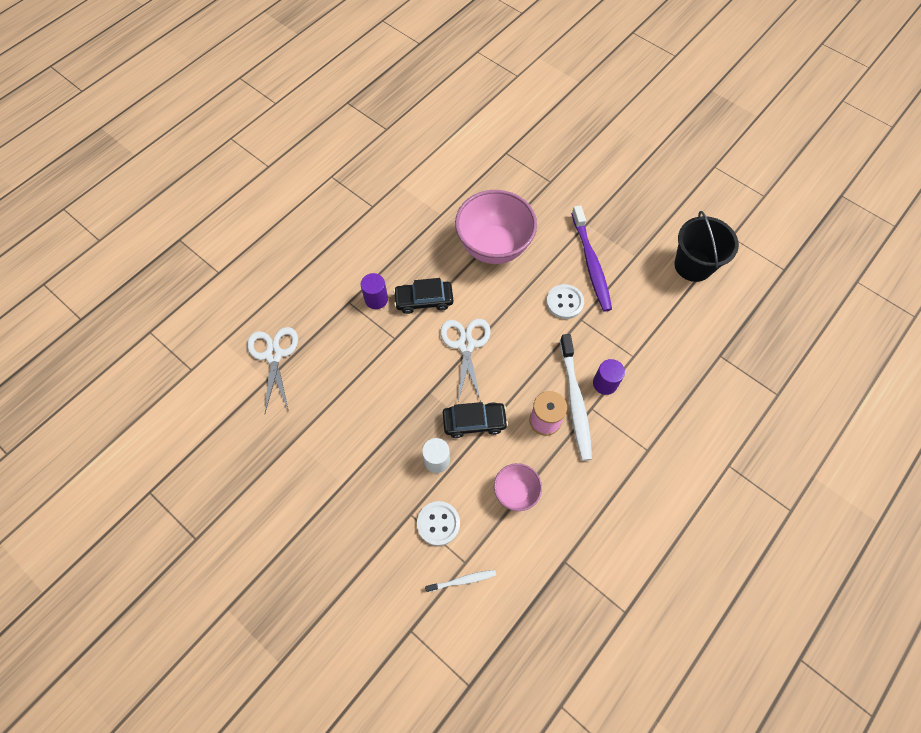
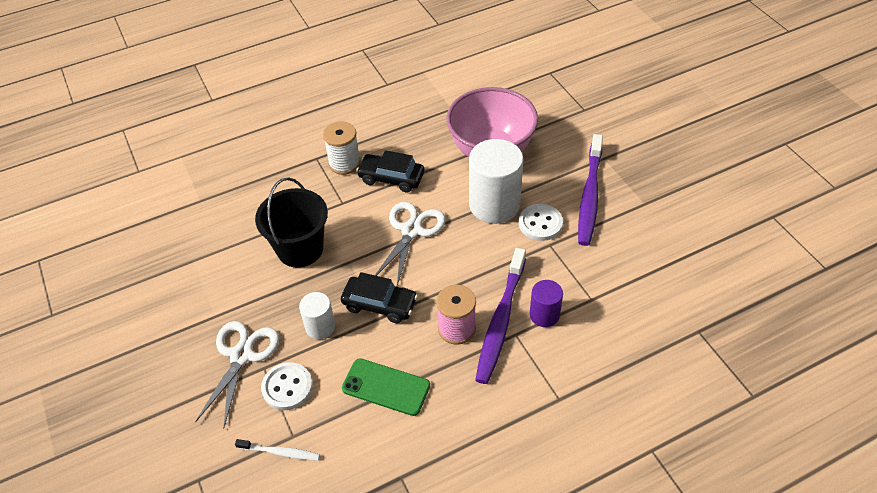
camera: 25 degrees right, 15 degrees down
(274, 355) = (219, 182): white scissors -> white scissors (241, 355)
(376, 299) = (344, 163): purple cylinder -> white spool
(515, 492) = (386, 387): pink bowl -> green phone
(521, 297) = (494, 205): none -> white cylinder
(575, 401) = (500, 321): white toothbrush -> purple toothbrush
(693, 265) = (710, 231): black bucket -> black bucket (300, 249)

